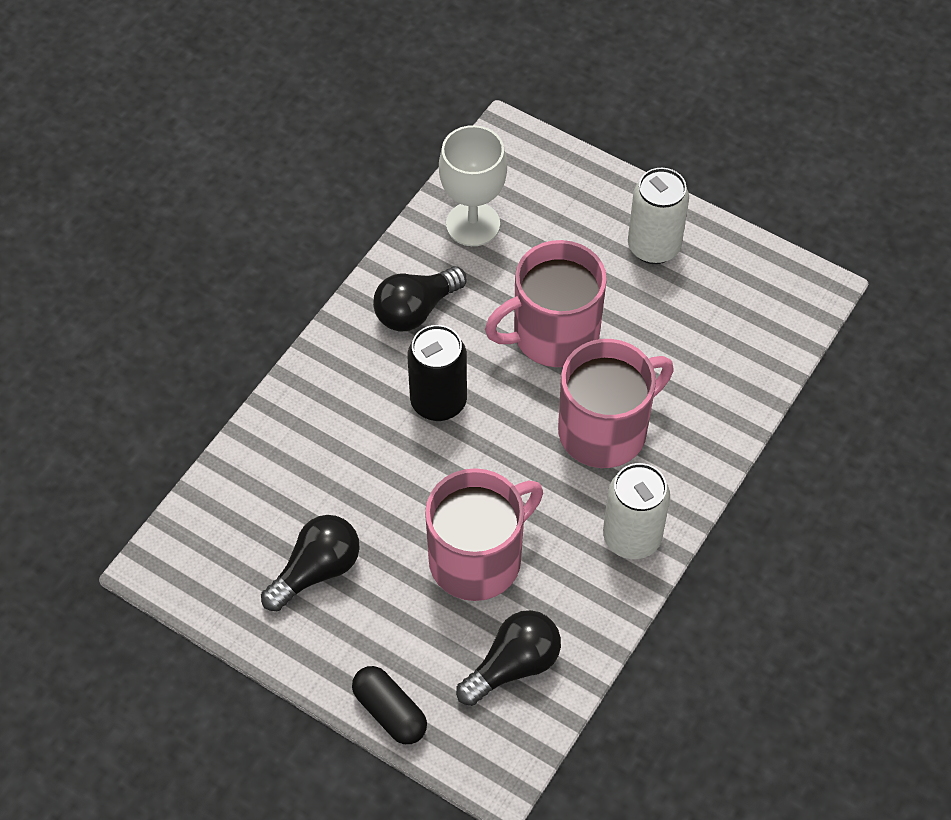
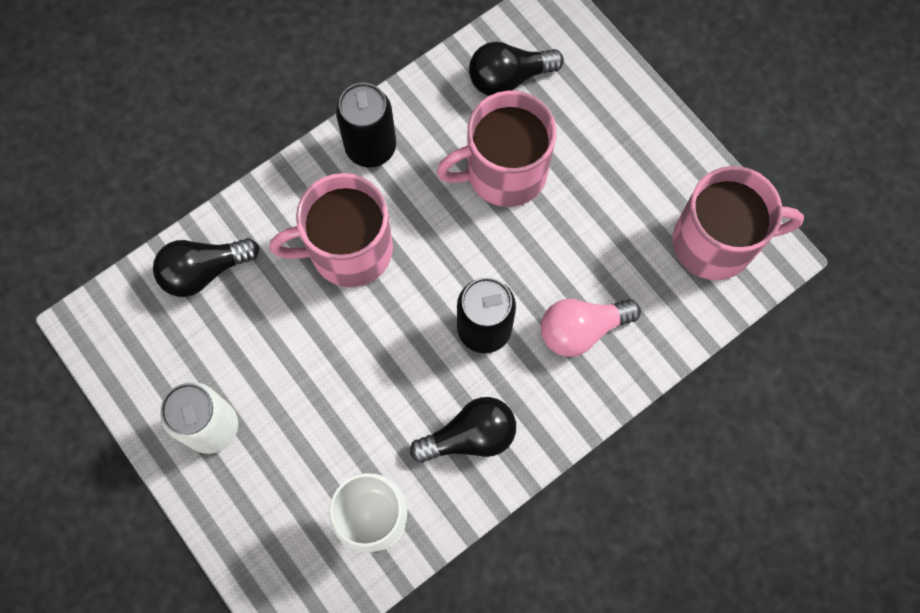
camera: 160 degrees left, 15 degrees up
(317, 570) = (641, 206): black light bulb -> black light bulb (204, 271)
(341, 431) = (581, 330): none -> pink light bulb
(389, 712) = (616, 75): black capsule -> none
(553, 334) = (351, 362): pink mug -> pink mug (715, 242)
(632, 537) = (371, 147): white can -> black can

